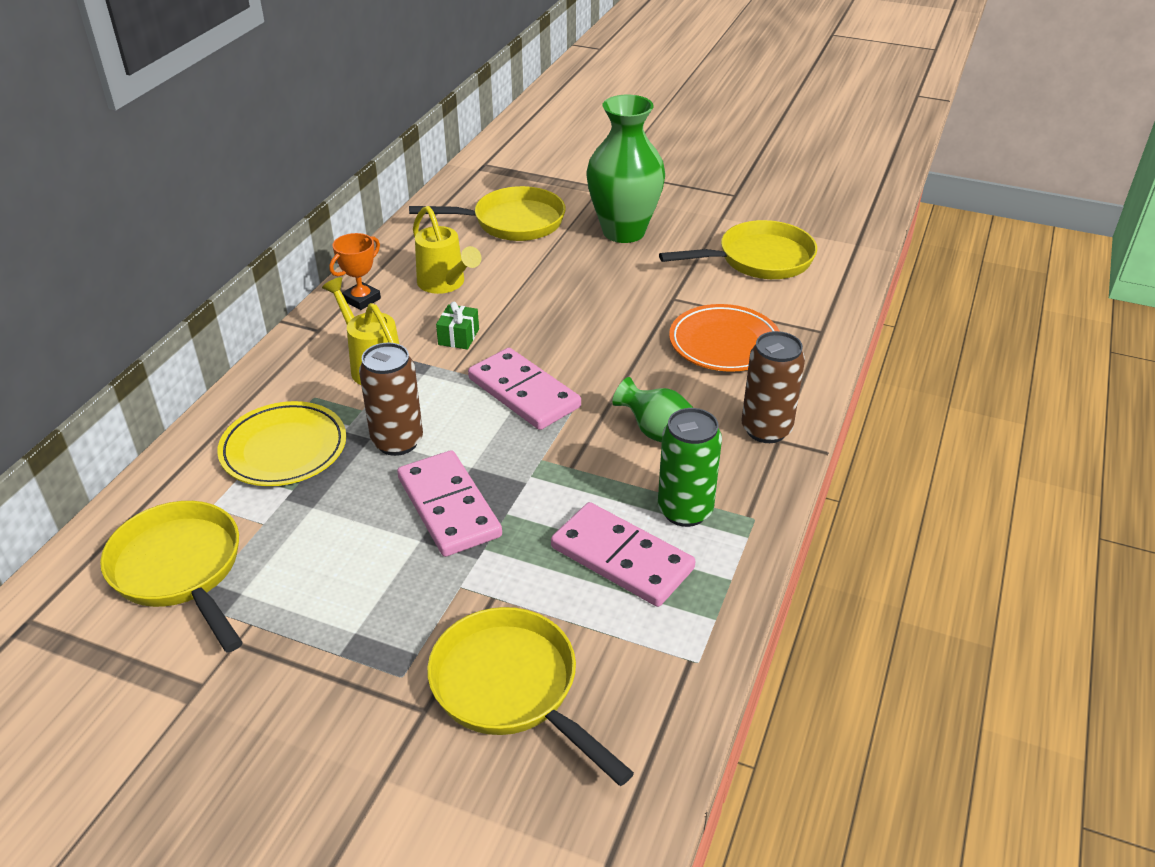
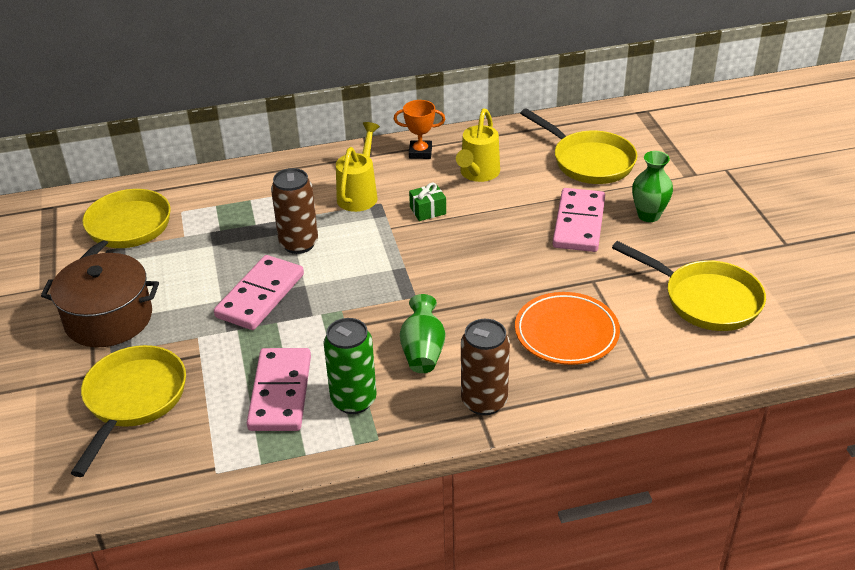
camera: 55 degrees right, 0 degrees up
(284, 449) = (250, 207): yellow plate -> none
(334, 653) = (109, 318): none -> brown pot
(523, 393) = (400, 268): pink domino -> pink domino (578, 223)
(623, 232) = (648, 215): green vase -> green vase, size x0.55

